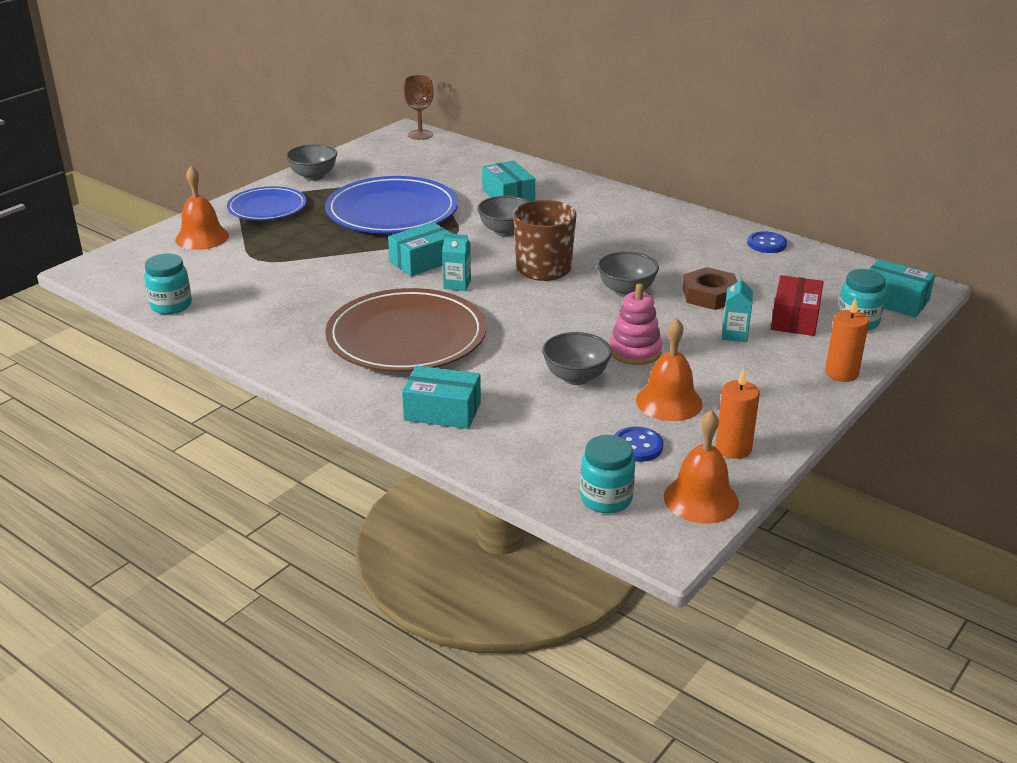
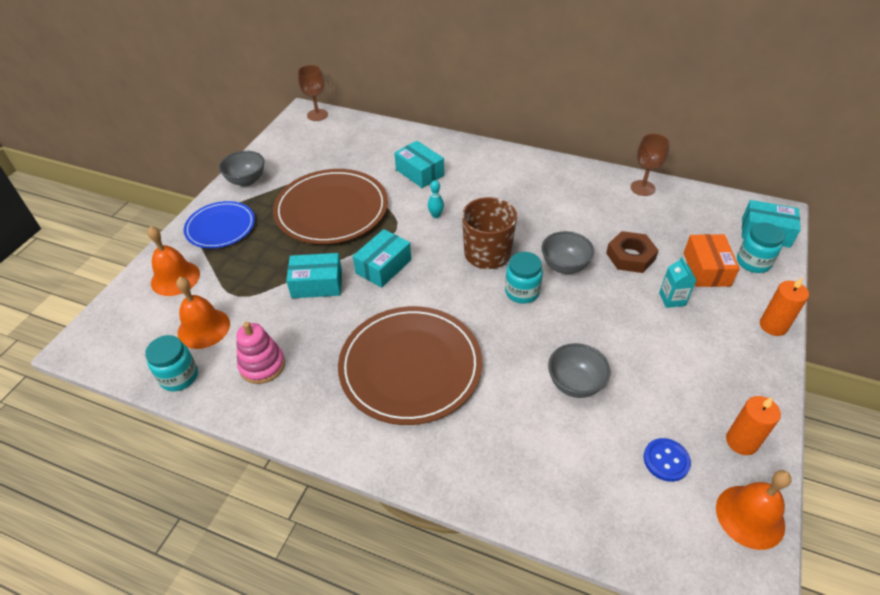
camera: 15 degrees left, 15 degrees up
(392, 211) = (331, 210): blue plate -> brown plate
(442, 411) = (484, 459): turquoise box -> turquoise box (317, 284)
(457, 284) = (425, 289): turquoise carton -> none
(505, 231) = (436, 215): grey bowl -> turquoise bowling pin
(606, 499) = (675, 540): turquoise jar -> turquoise jar (522, 292)
(635, 351) = (606, 339): pink stacking toy -> pink stacking toy (262, 365)
(669, 402) = (663, 395): orange bell -> orange bell (203, 328)
(766, 244) = (642, 188): blue button -> brown goblet
(795, 318) = (706, 269): red box -> orange box

